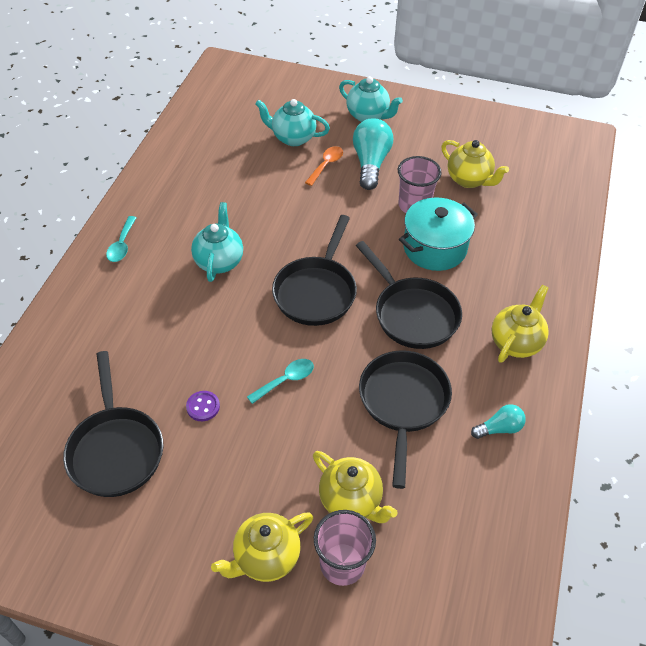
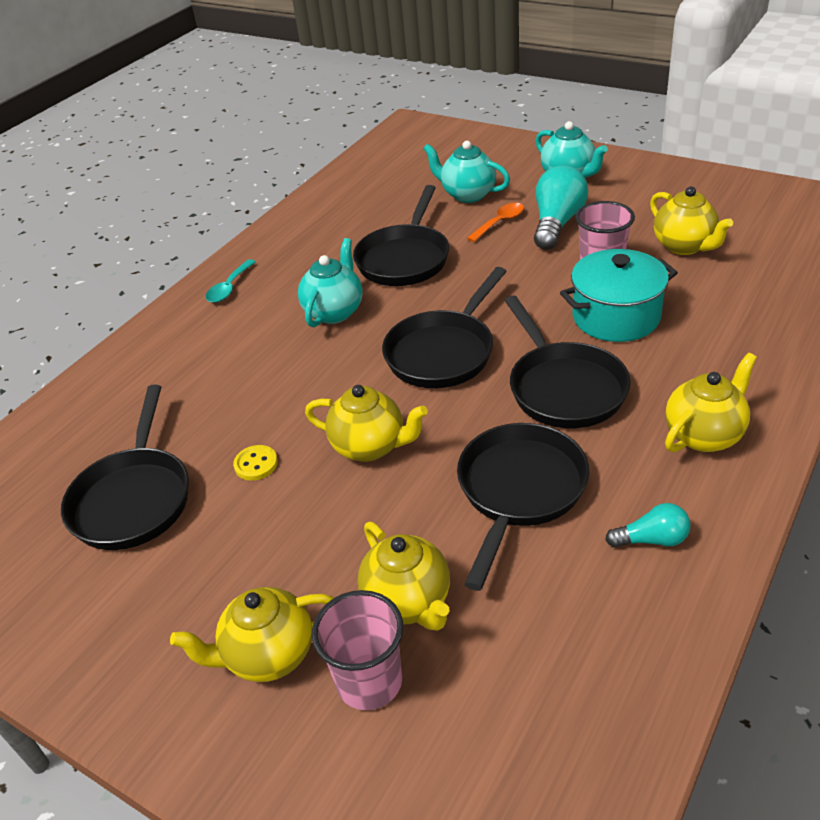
camera: 20 degrees right, 10 degrees down
(203, 407) = (256, 464): purple button -> yellow button
(260, 205) = (405, 258): none -> black pan
(285, 380) = (370, 446): turquoise spoon -> yellow teapot

